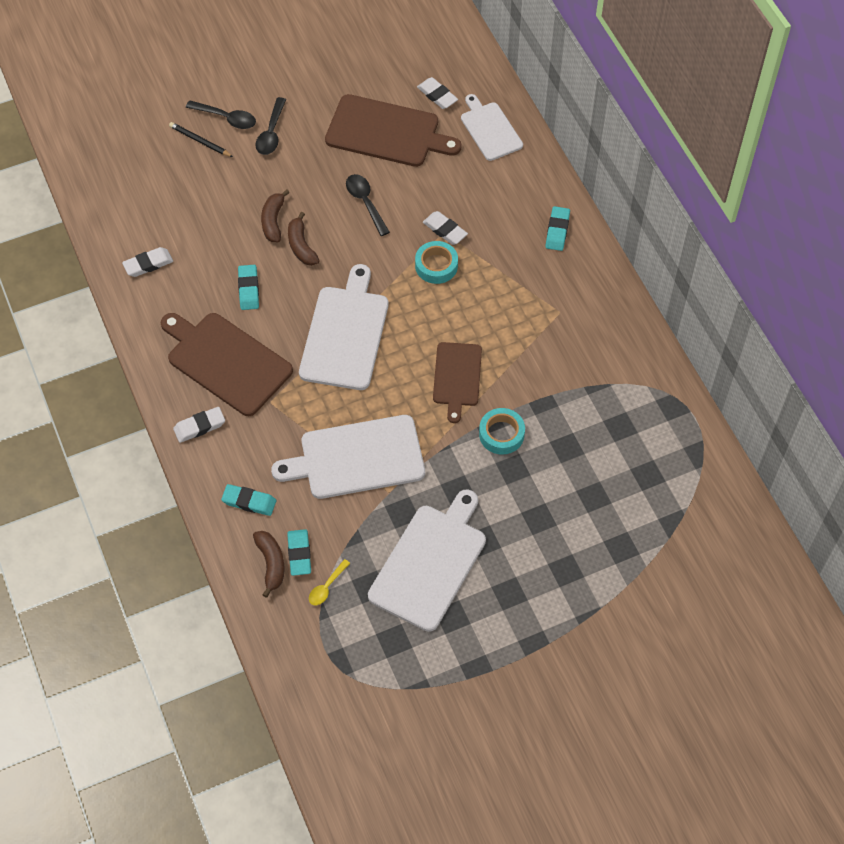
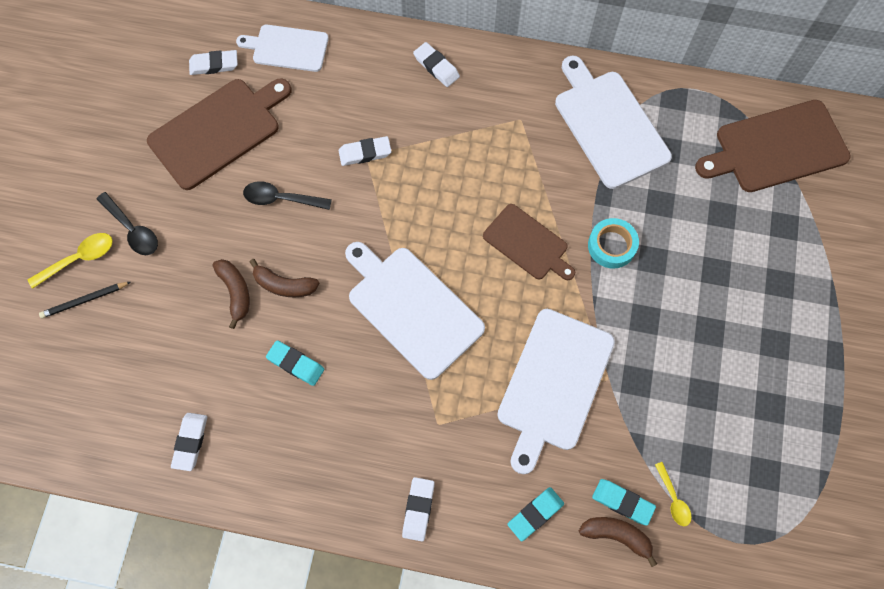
camera: 55 degrees left, 10 degrees up
(226, 118) = (79, 259): black spoon -> yellow spoon
(226, 361) = (362, 437): brown cutting board -> brown cutting board (776, 148)
(273, 221) = (235, 292): brown banana -> brown banana turned 150 degrees counterclockwise
(430, 563) = (704, 390): white cutting board -> white cutting board (609, 125)
(436, 266) = (397, 184): turquoise tape -> none
(557, 231) = (436, 67): turquoise eraser -> white eraser

